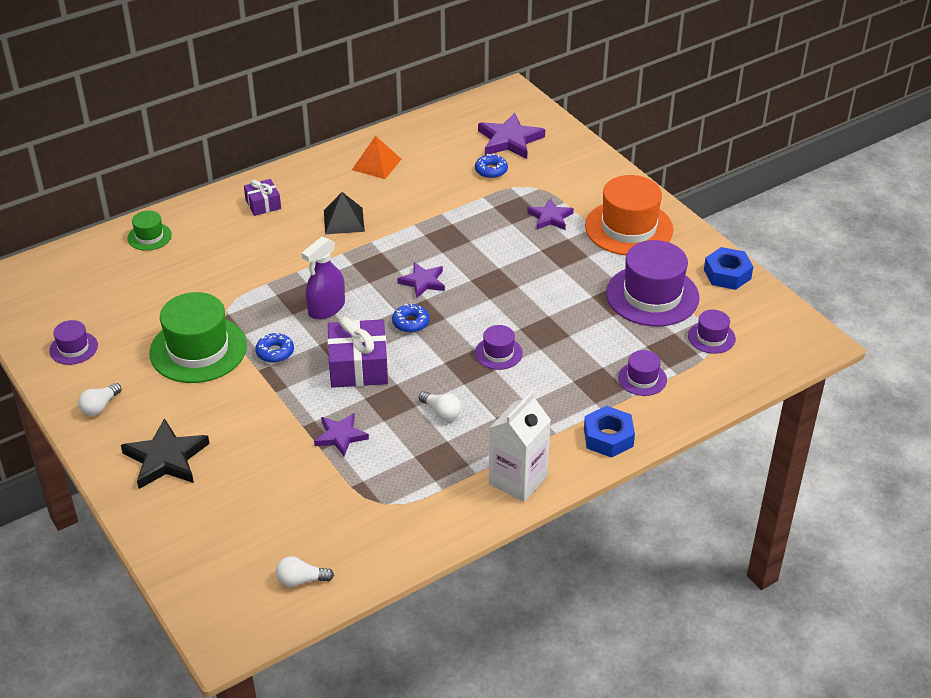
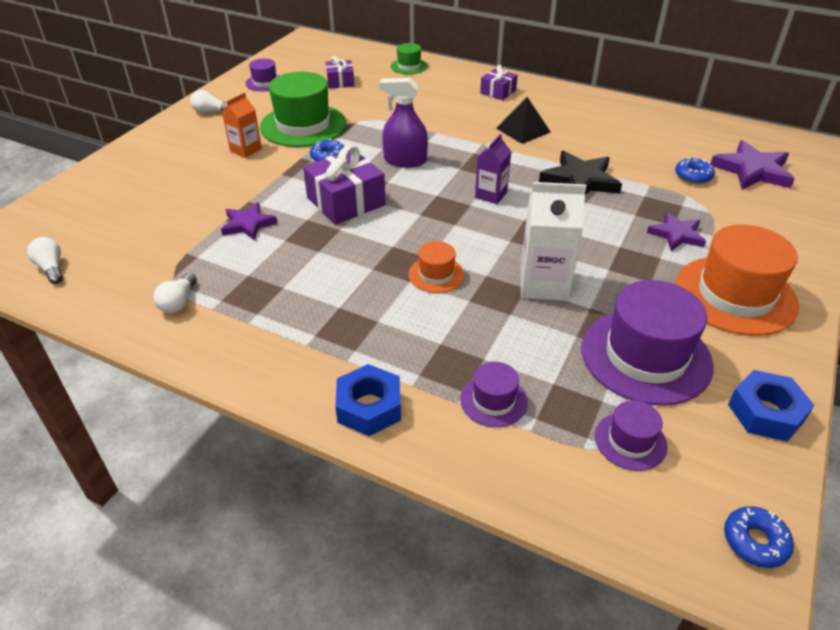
camera: 60 degrees right, 0 degrees up
(132, 294) = (340, 82): none -> purple gift
(166, 458) = (170, 155): black star -> black star (580, 180)
(208, 402) = (246, 150): none -> orange carton
(376, 164) = (614, 119): orange pyramid -> none
(410, 323) = (429, 208): blue donut -> blue donut (755, 541)
(423, 282) = (491, 195): purple star -> purple carton
(441, 412) = (321, 269): white light bulb -> white light bulb (179, 302)
(498, 353) = (436, 274): purple hat -> orange hat
(518, 480) = (254, 357): white carton -> white carton (543, 284)

